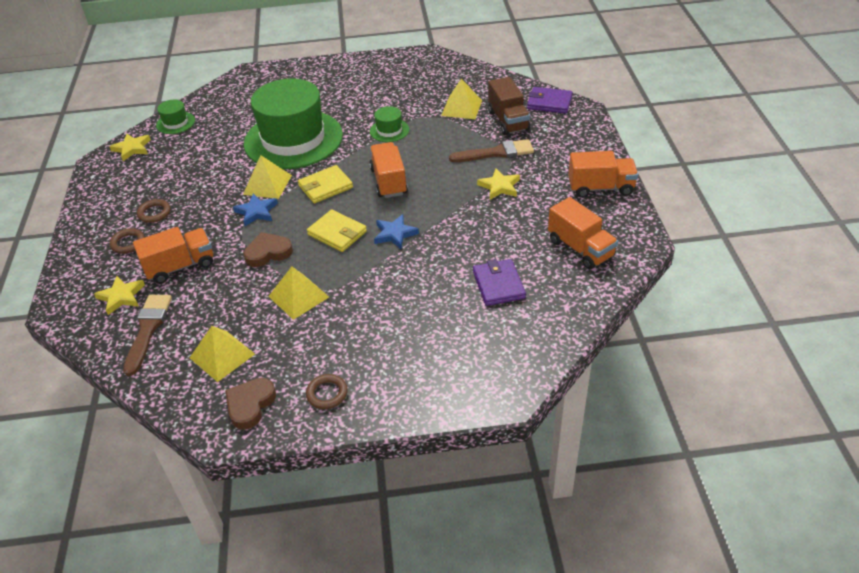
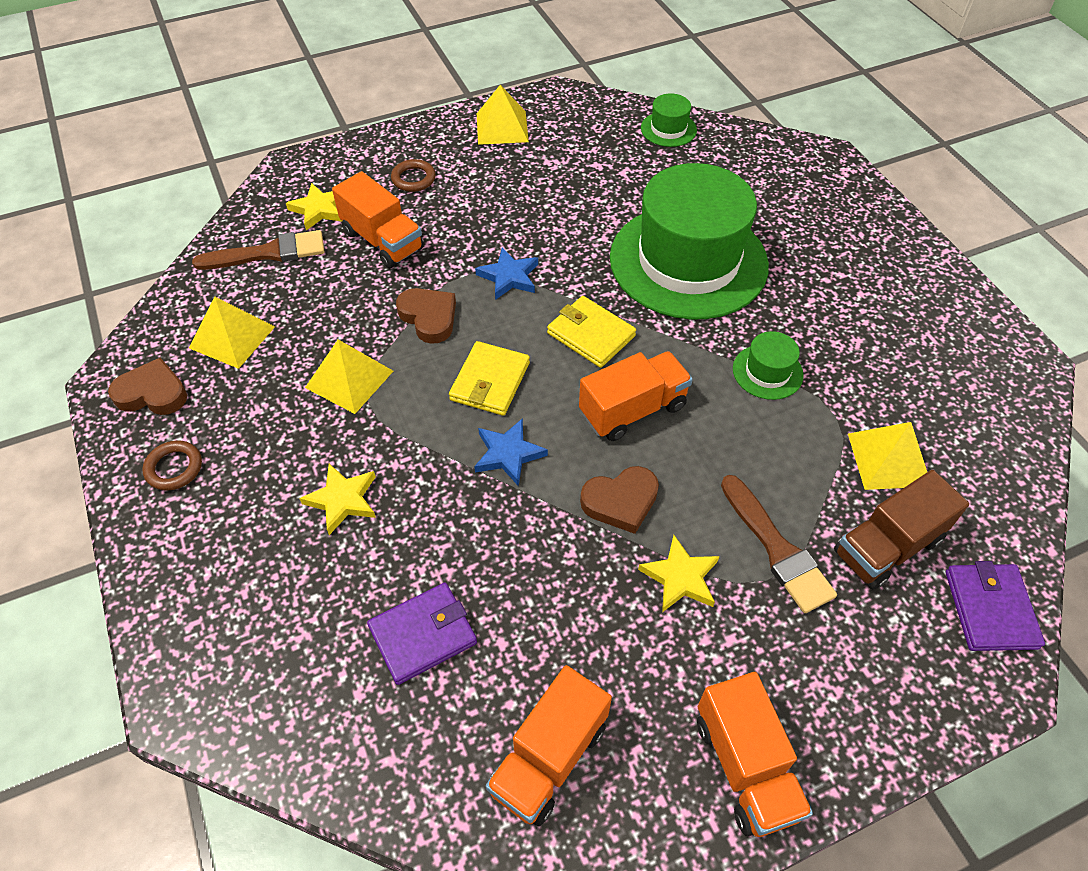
camera: 70 degrees right, 10 degrees up
(132, 148) = (596, 112): yellow star -> yellow star (342, 500)
(154, 213) = (476, 180): brown ring -> none
(267, 185) = (571, 268): yellow pyramid -> yellow pyramid (502, 127)
(446, 197) = (620, 501): none -> brown heart

